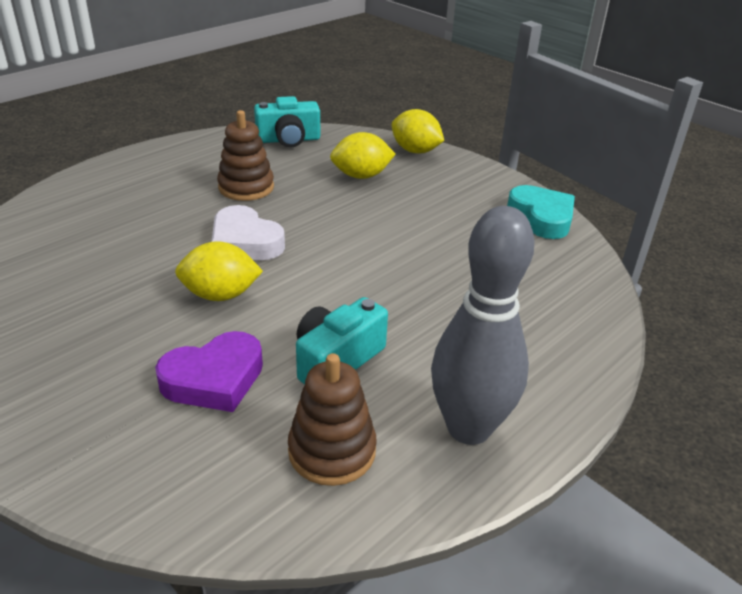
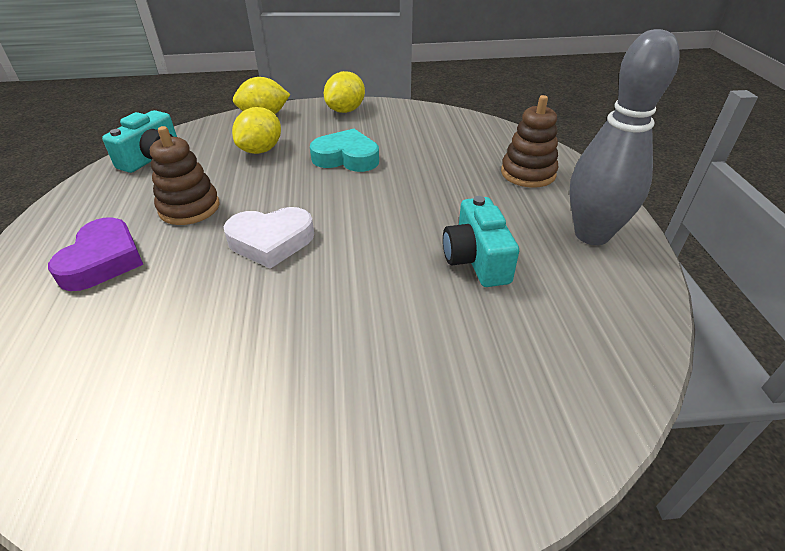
camera: 50 degrees left, 5 degrees up
(214, 379) = (442, 334): purple heart -> purple heart (103, 260)
(220, 295) = (330, 285): yellow lemon -> yellow lemon (346, 110)
(332, 451) = (575, 304): brown stacking toy -> brown stacking toy (528, 173)
(541, 217) = (409, 113): turquoise heart -> turquoise heart (346, 158)

